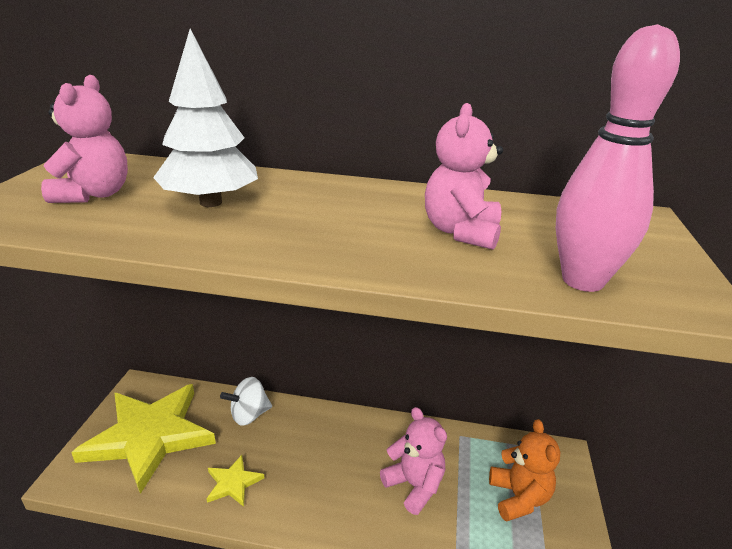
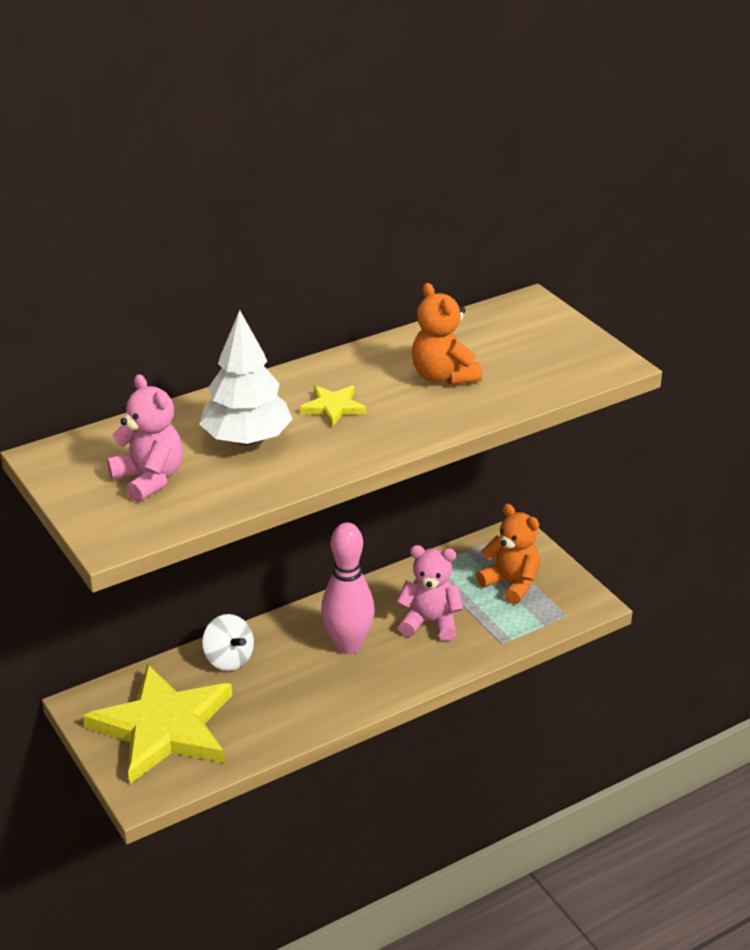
camera: 40 degrees left, 5 degrees up
(233, 483) = (289, 708): yellow star -> yellow star (333, 407)
(249, 415) = (228, 659): white spinning top -> white spinning top turned 60 degrees counterclockwise
(461, 232) = (443, 376): pink teddy bear -> orange teddy bear
(582, 281) = (548, 378): pink bowling pin -> pink bowling pin (348, 645)

